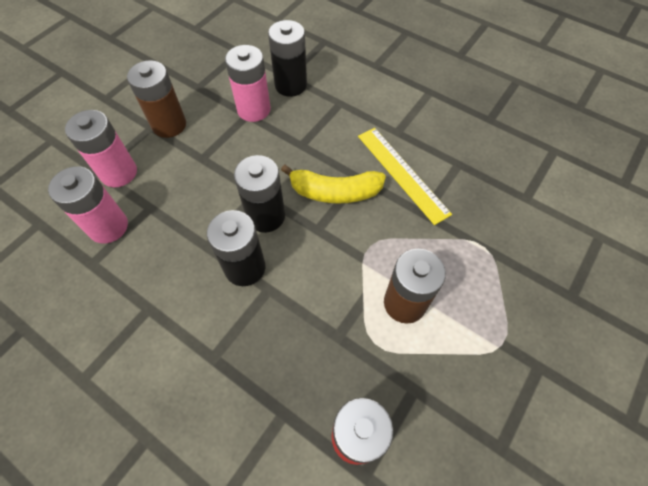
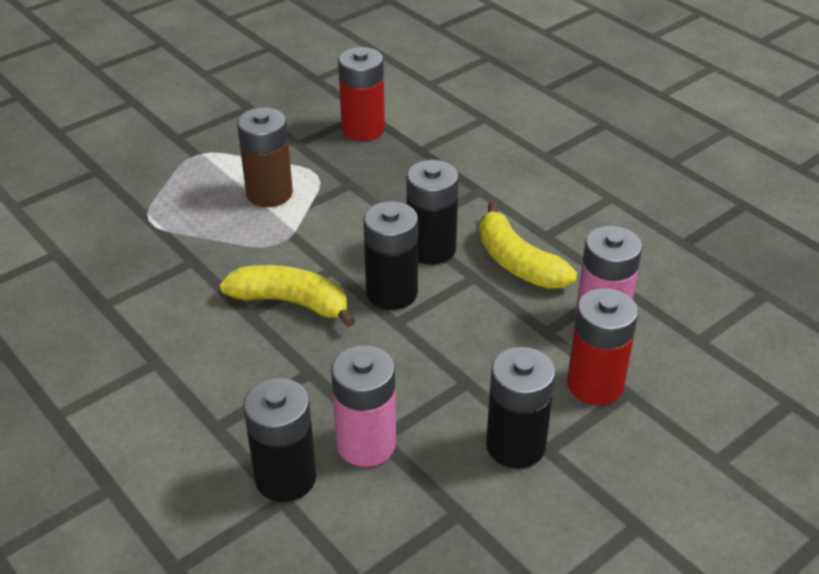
camera: 165 degrees left, 20 degrees down
(119, 173) = (595, 384): pink battery -> red battery
(169, 125) = (515, 445): brown battery -> black battery
(172, 269) = (517, 262): none -> yellow banana
(402, 173) = (188, 306): yellow ruler -> none

